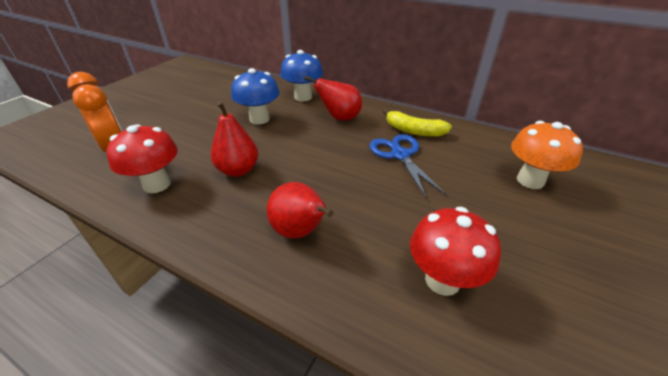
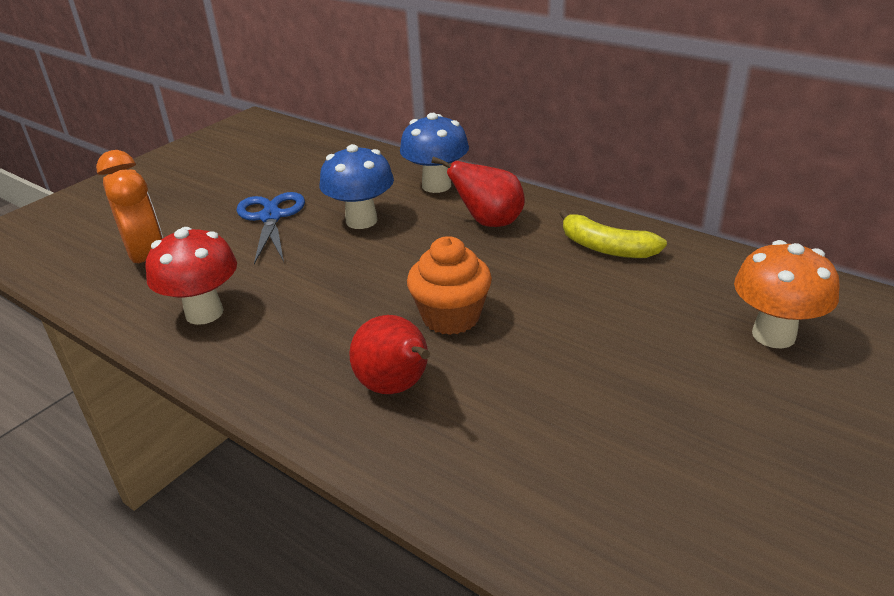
camera: 10 degrees right, 5 degrees down
(238, 170) = (320, 298): red pear -> none
(328, 179) = (451, 317): none -> orange cupcake
(400, 155) = (572, 286): blue scissors -> blue scissors (271, 217)
(442, 280) = (584, 462): red mushroom -> none

